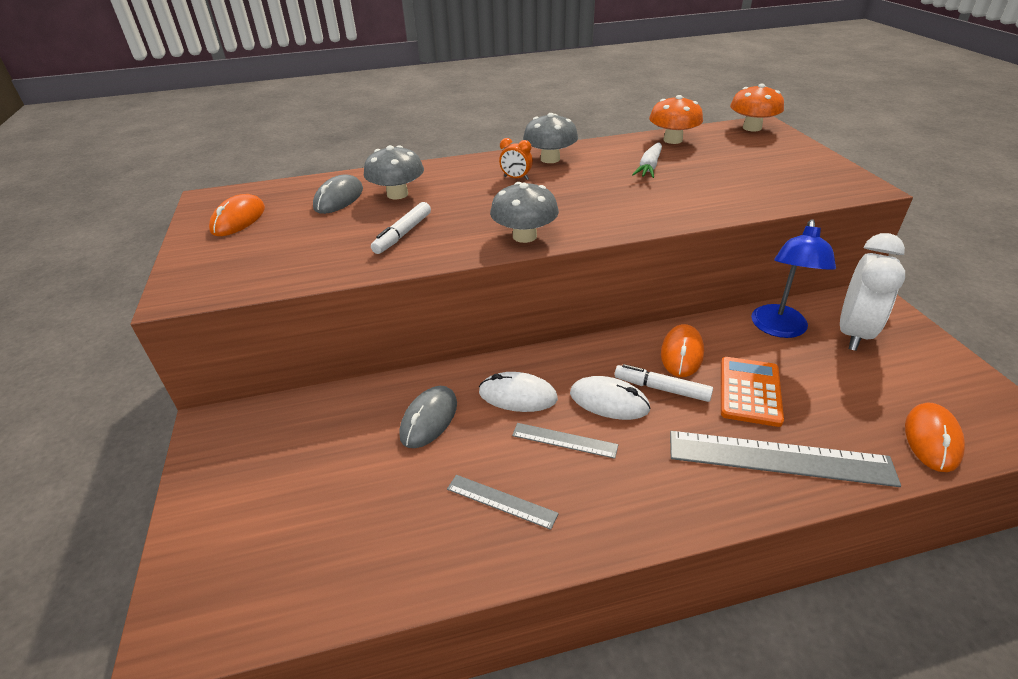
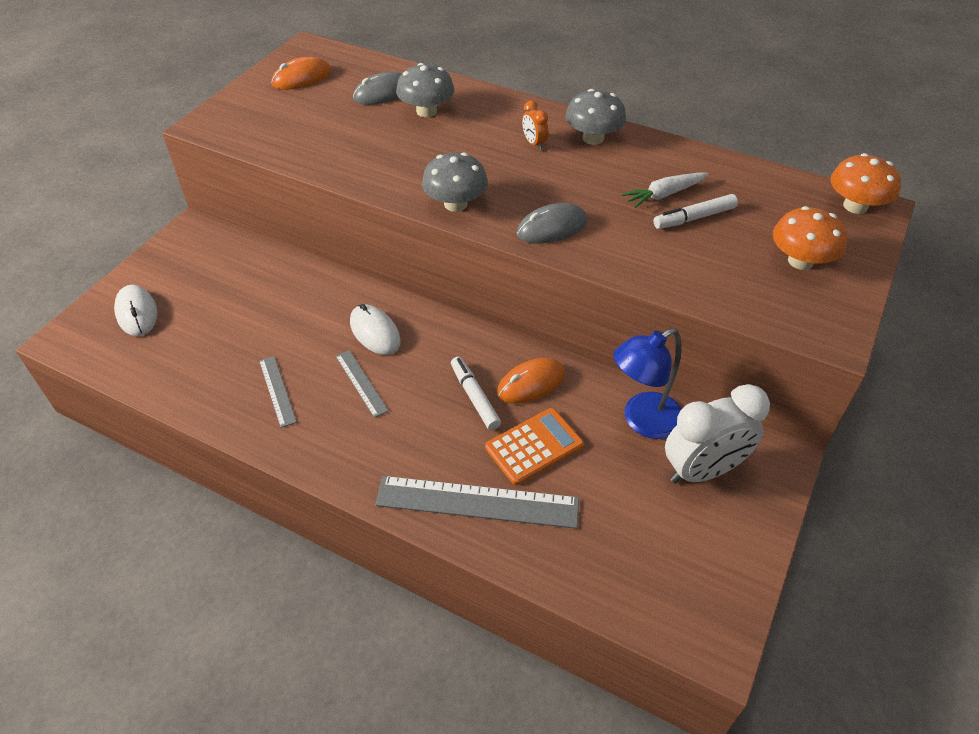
camera: 40 degrees right, 10 degrees up
(403, 234) = (380, 152): white marker -> white marker (694, 218)
(429, 419) = (304, 309): grey mouse -> grey mouse (552, 227)
(609, 401) = (426, 379): white mouse -> white mouse (137, 313)
(672, 140) = (742, 176): orange mushroom -> orange mushroom (800, 261)
(779, 458) = (477, 501): grey ruler -> grey ruler turned 45 degrees counterclockwise
(932, 439) = (613, 583): orange mouse -> none

